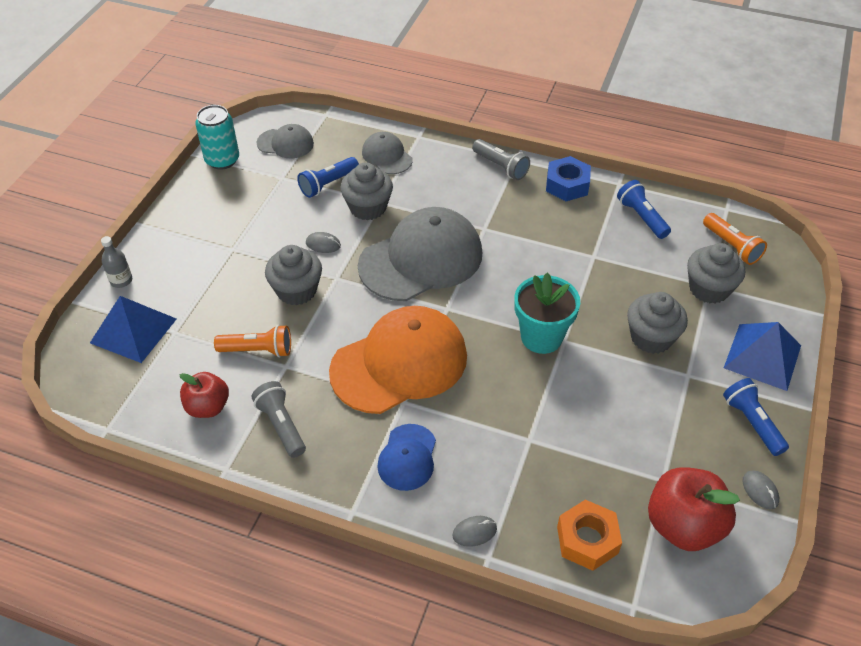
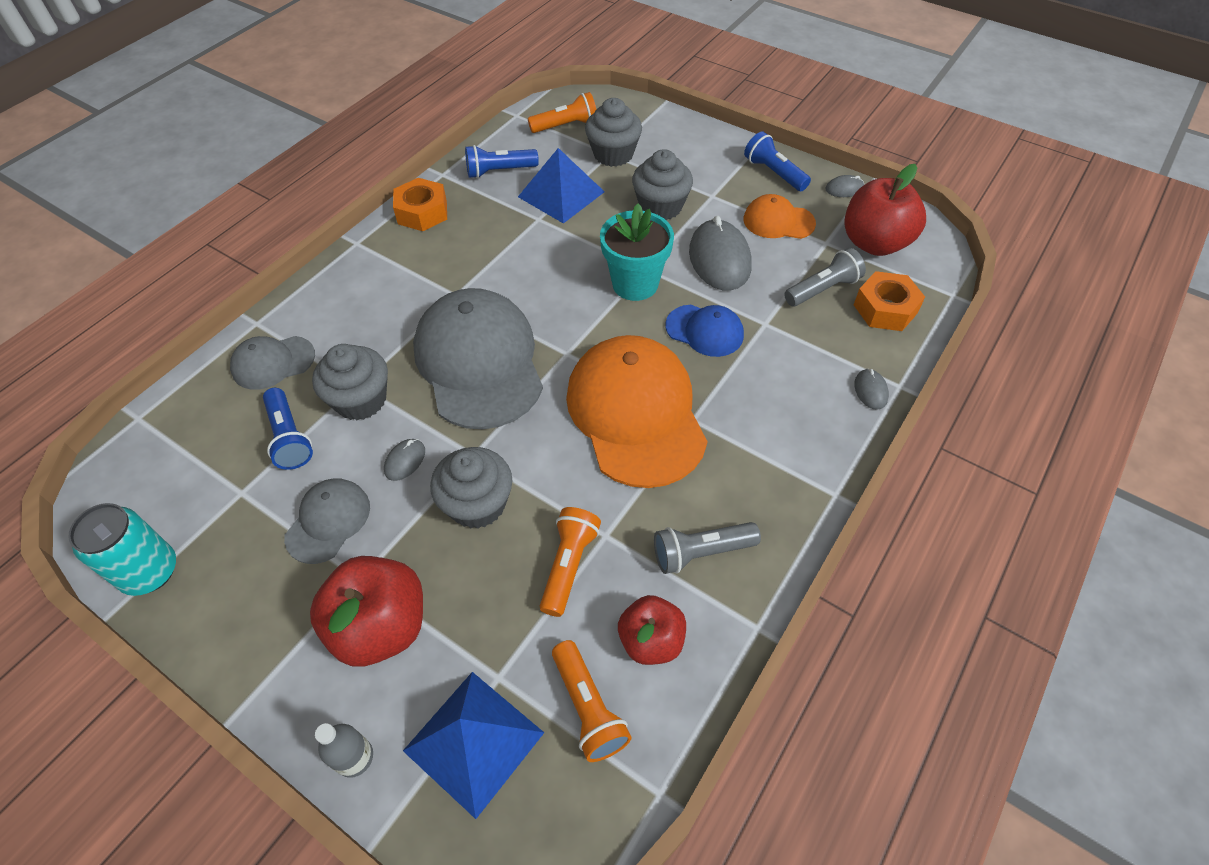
camera: 75 degrees left, 5 degrees up
(158, 382) = (588, 707): none -> orange flashlight
(201, 268) = (381, 626): none -> red apple
(285, 143) = (168, 478): grey cap -> grey cap (328, 521)
(407, 457) = (770, 430): blue cap -> blue cap (704, 331)
(501, 166) = (360, 258): grey flashlight -> grey flashlight (822, 289)
(567, 185) = (422, 212): blue nut -> orange nut
(599, 393) = (719, 259): none -> grey mouse
(676, 435) = (778, 221): none -> orange cap
(752, 423) = (774, 173): blue flashlight -> blue flashlight turned 60 degrees clockwise
(762, 356) = (703, 146): blue pyramid -> blue pyramid (561, 194)

